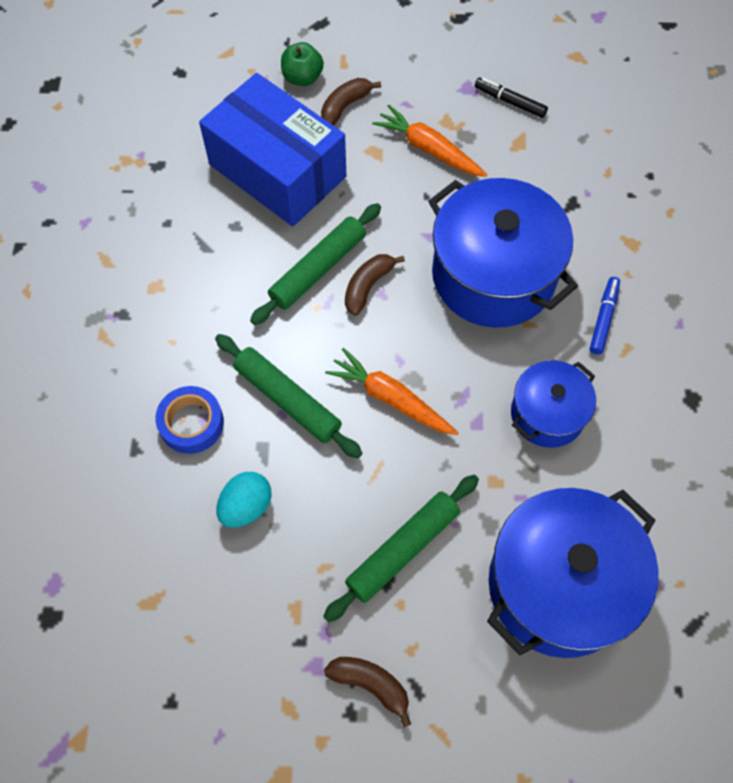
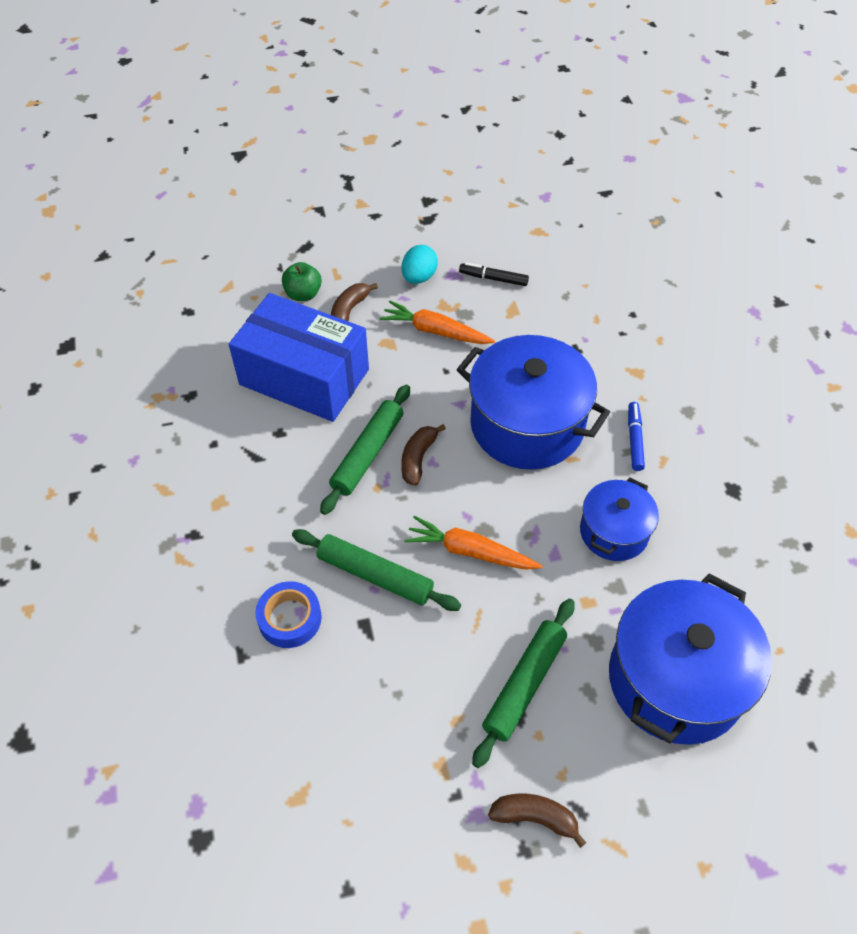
camera: 15 degrees left, 10 degrees down
(246, 506) = (365, 682): turquoise egg -> turquoise egg (419, 277)

